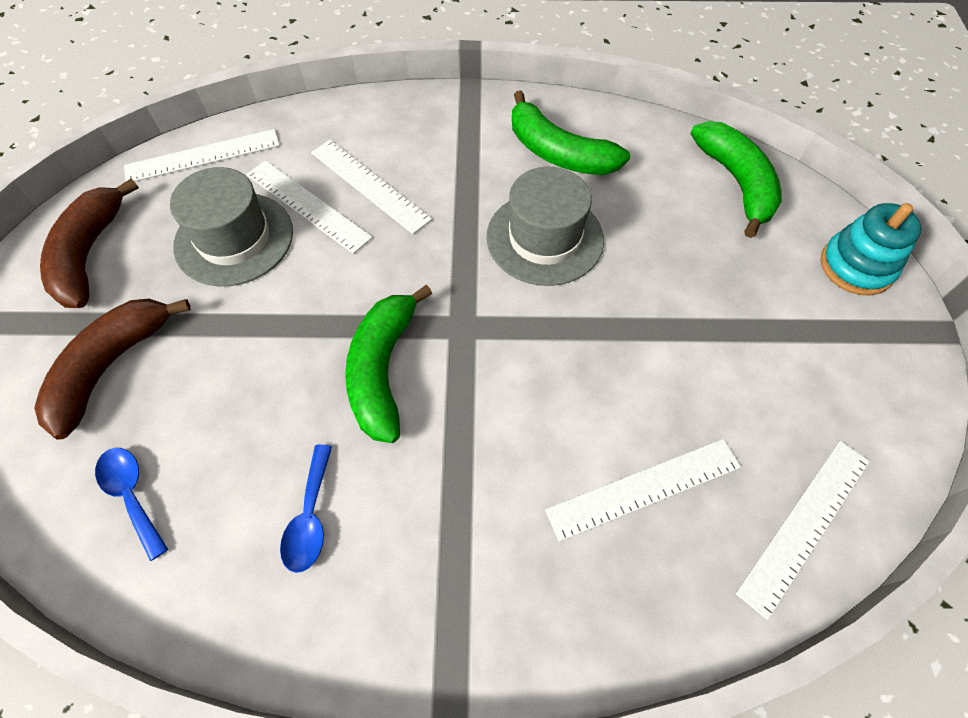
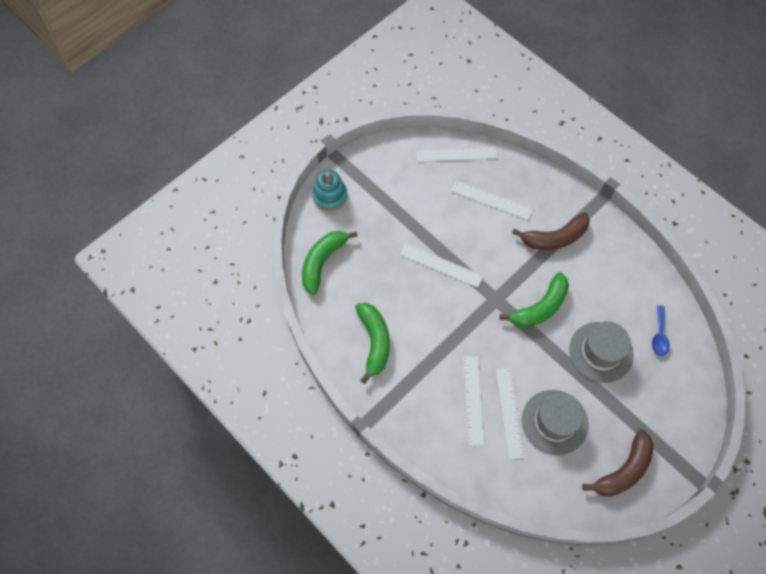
camera: 135 degrees left, 5 degrees up
(110, 367) = (642, 397): brown banana -> brown banana (555, 238)
(203, 156) = (536, 491): white ruler -> white ruler (441, 265)
(310, 517) = (604, 278): blue spoon -> none
(544, 238) = (427, 307): grey hat -> grey hat (601, 352)

